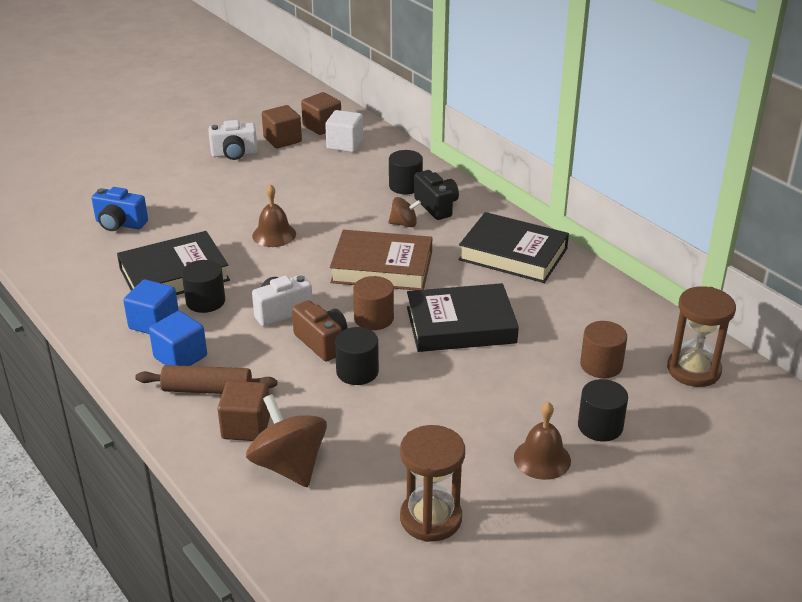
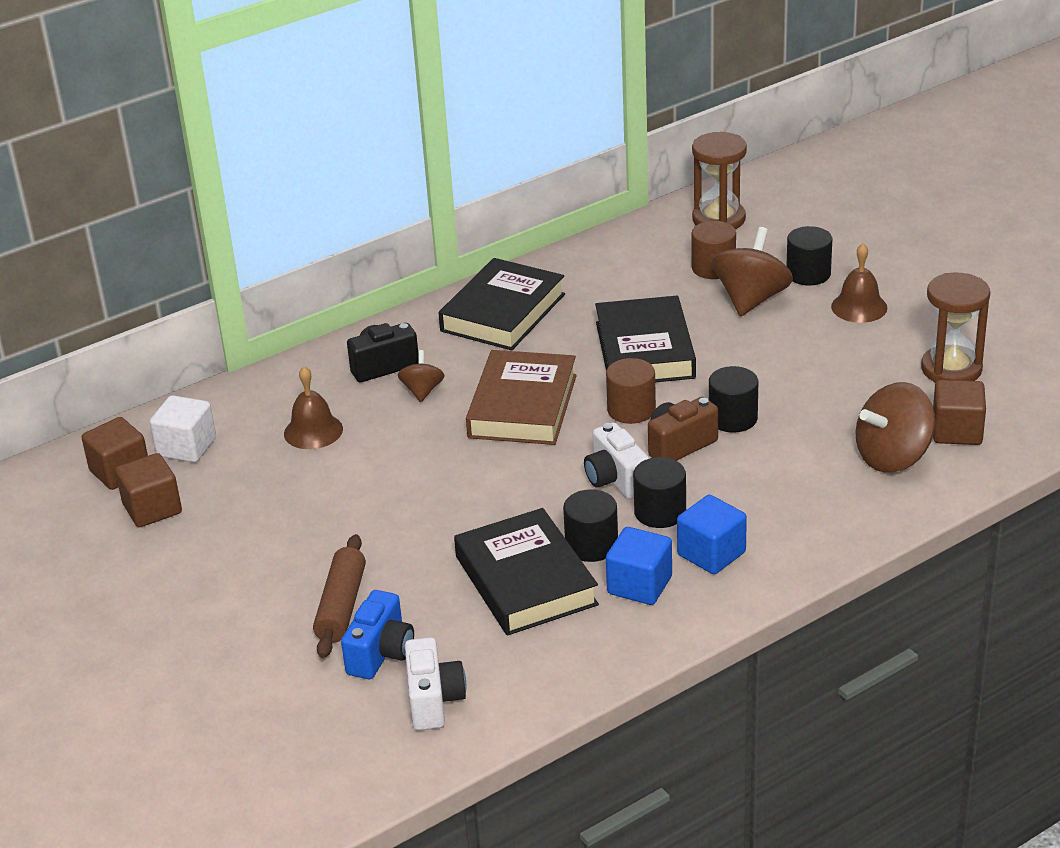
camera: 85 degrees left, 0 degrees up
(207, 390) = (773, 525): brown rolling pin -> brown rolling pin (341, 606)
(234, 154) = (185, 555): white camera -> white camera (434, 701)
(246, 427) = (835, 491): brown cube -> brown cube (956, 431)
(274, 235) = (433, 498): brown bell -> brown bell (313, 431)
(405, 186) = (324, 391): black cylinder -> black cylinder (660, 512)
(548, 387) = (751, 299): none -> brown spinning top

